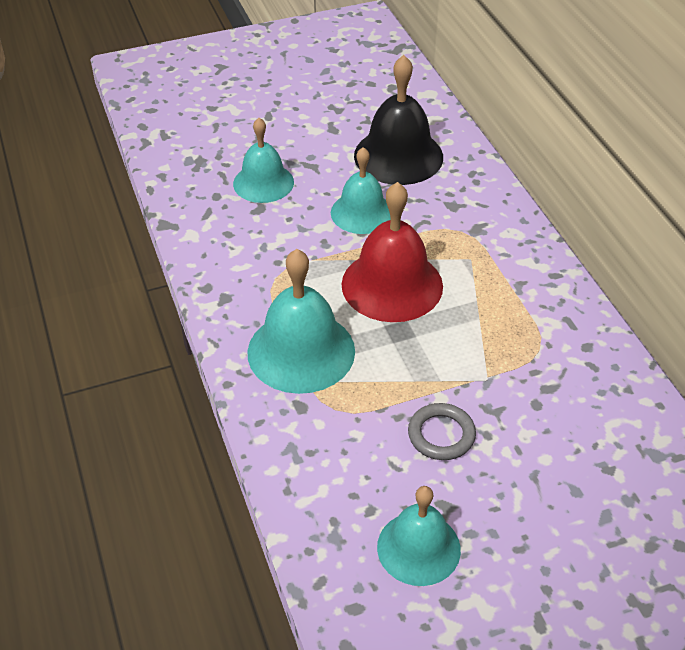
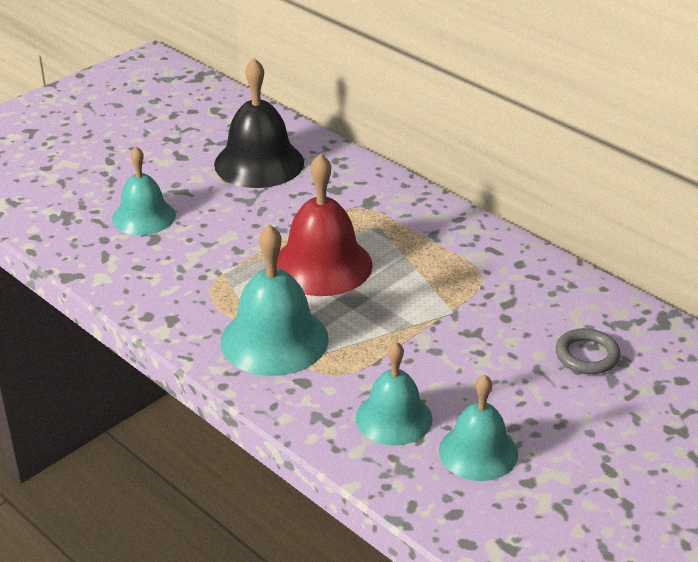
camera: 25 degrees left, 10 degrees down
(361, 212) = (255, 216): turquoise bell -> turquoise bell (394, 418)
(441, 435) = (441, 364): grey ring -> grey ring (587, 355)

